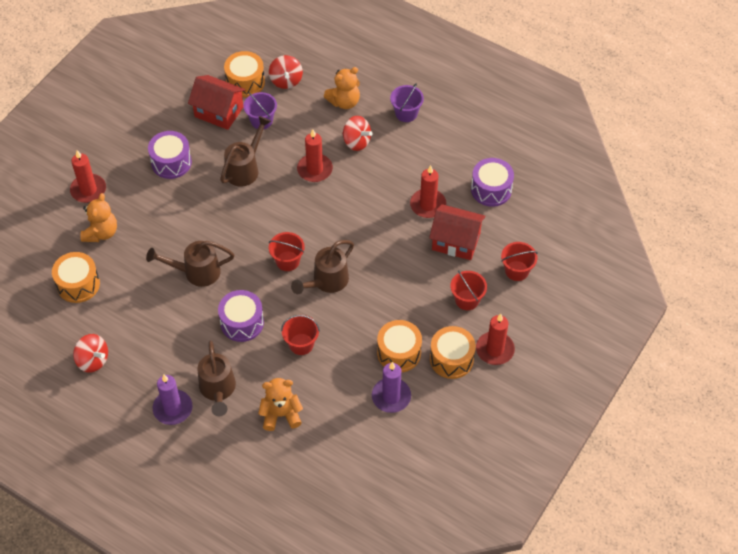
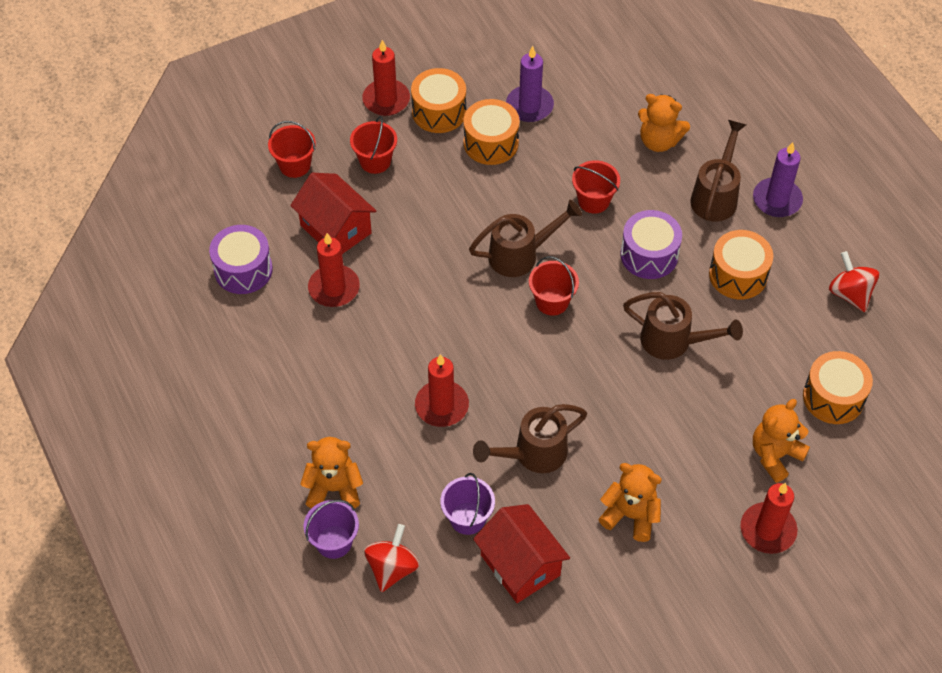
camera: 150 degrees left, 0 degrees up
(171, 162) = (630, 515): purple drum -> orange teddy bear
(245, 82) = (453, 597): orange drum -> orange drum (738, 275)
(356, 142) = (360, 418): red spinning top -> none
(406, 113) = (264, 427): purple bucket -> purple bucket (334, 542)

